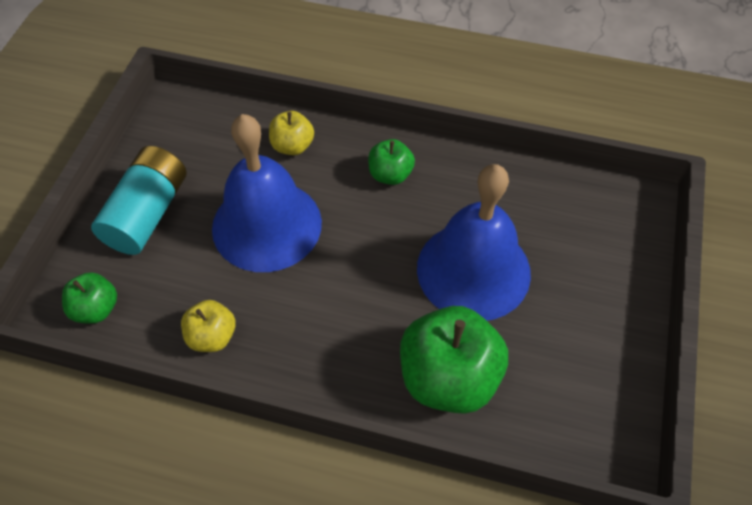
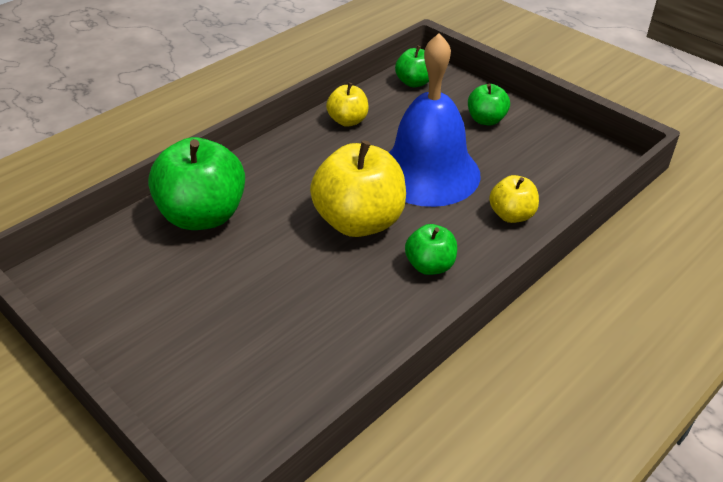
camera: 120 degrees right, 15 degrees down
(147, 213) = (486, 120): turquoise battery -> green apple
(370, 245) = (359, 222): none -> yellow apple
(473, 270) = (278, 274): blue bell -> none

